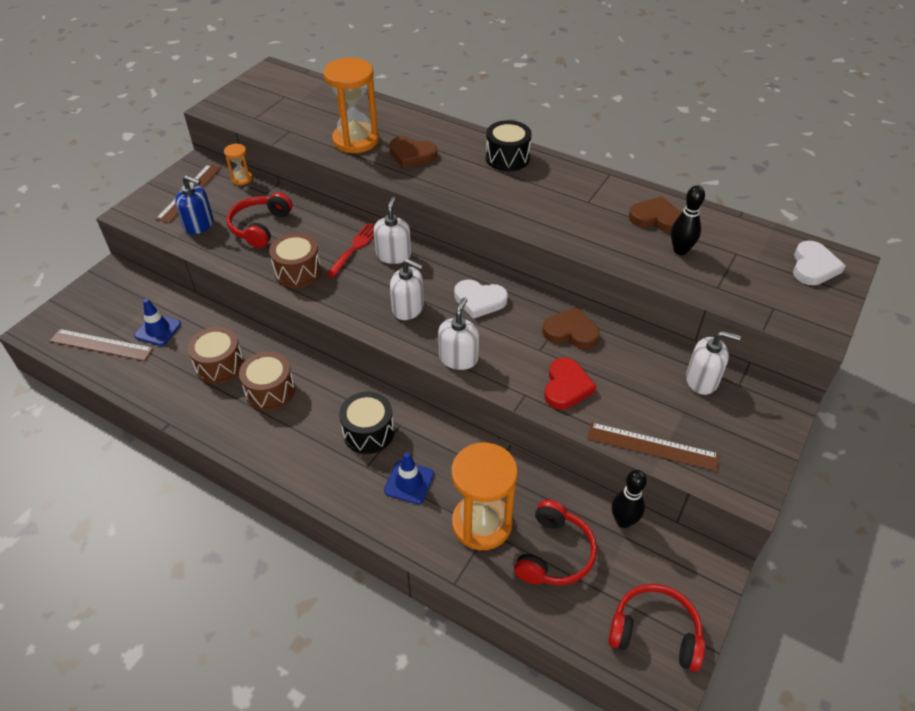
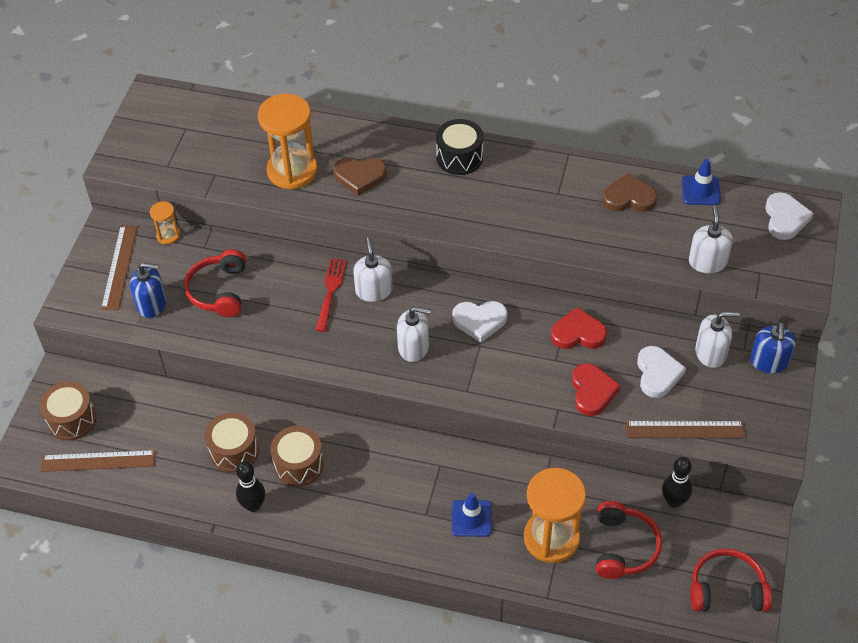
camera: 15 degrees left, 5 degrees up
(158, 330) = (149, 429): blue traffic cone -> blue traffic cone (700, 190)
(298, 272) = (285, 334): brown drum -> brown drum (72, 419)
(368, 432) = (413, 481): black drum -> none
(458, 358) = (483, 388): white soap dispenser -> white soap dispenser (707, 262)
(571, 332) = (578, 333): brown heart -> red heart
(639, 386) = (657, 374): none -> white heart
(680, 250) = (661, 229): black bowling pin -> black bowling pin (253, 505)
(763, 402) = (769, 361): none -> blue soap dispenser

